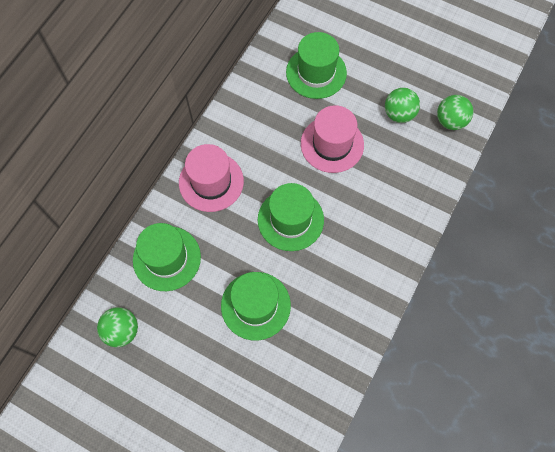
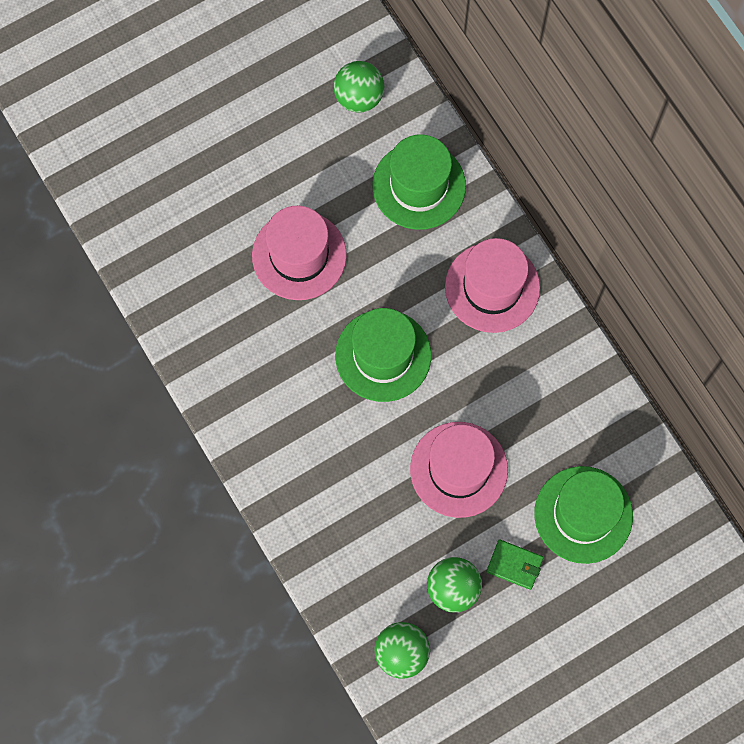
camera: 120 degrees right, 5 degrees up
(255, 305) = (299, 255): green hat -> pink hat
(365, 91) = (514, 565): none -> green wallet

